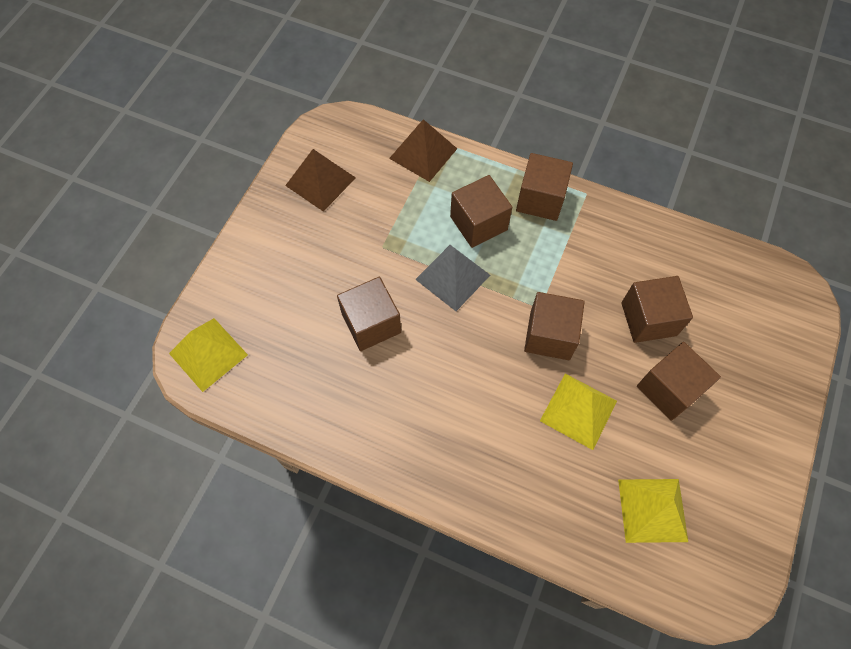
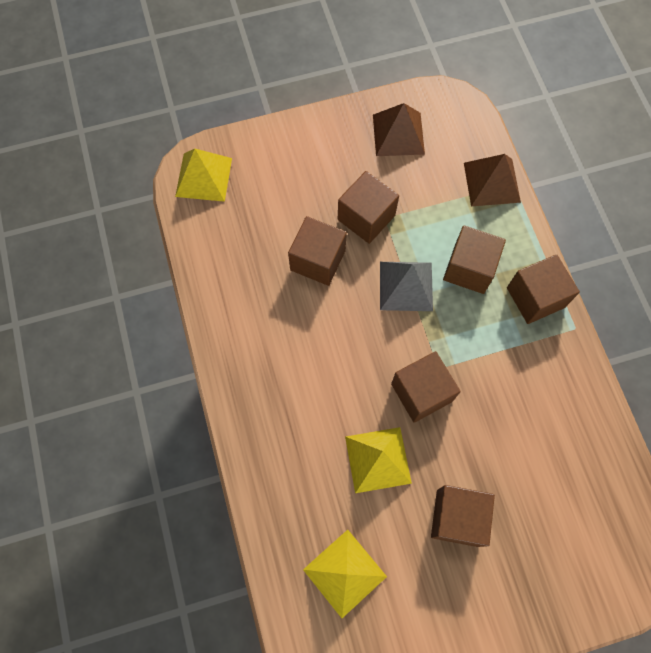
camera: 50 degrees right, 5 degrees up
(648, 319) = (505, 459): brown cube -> brown cube (366, 217)

